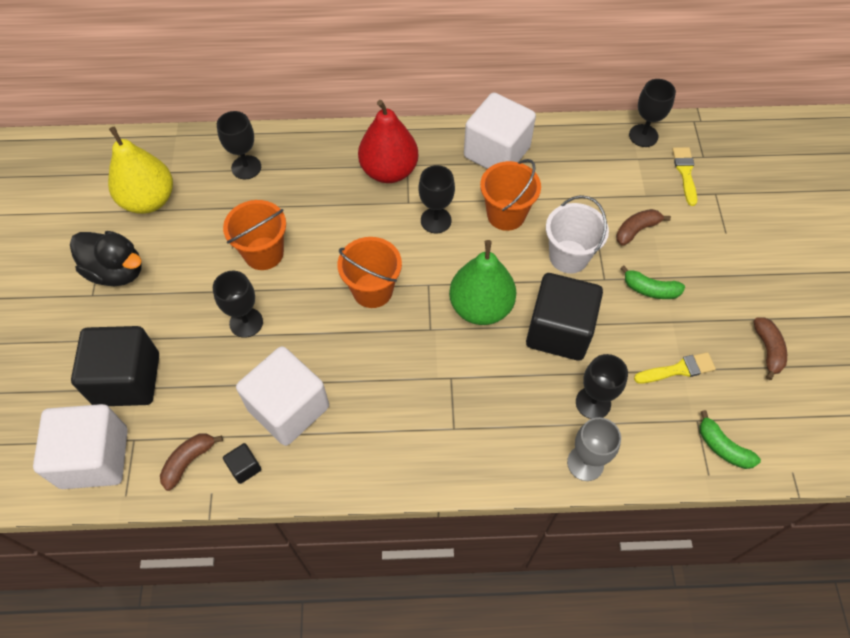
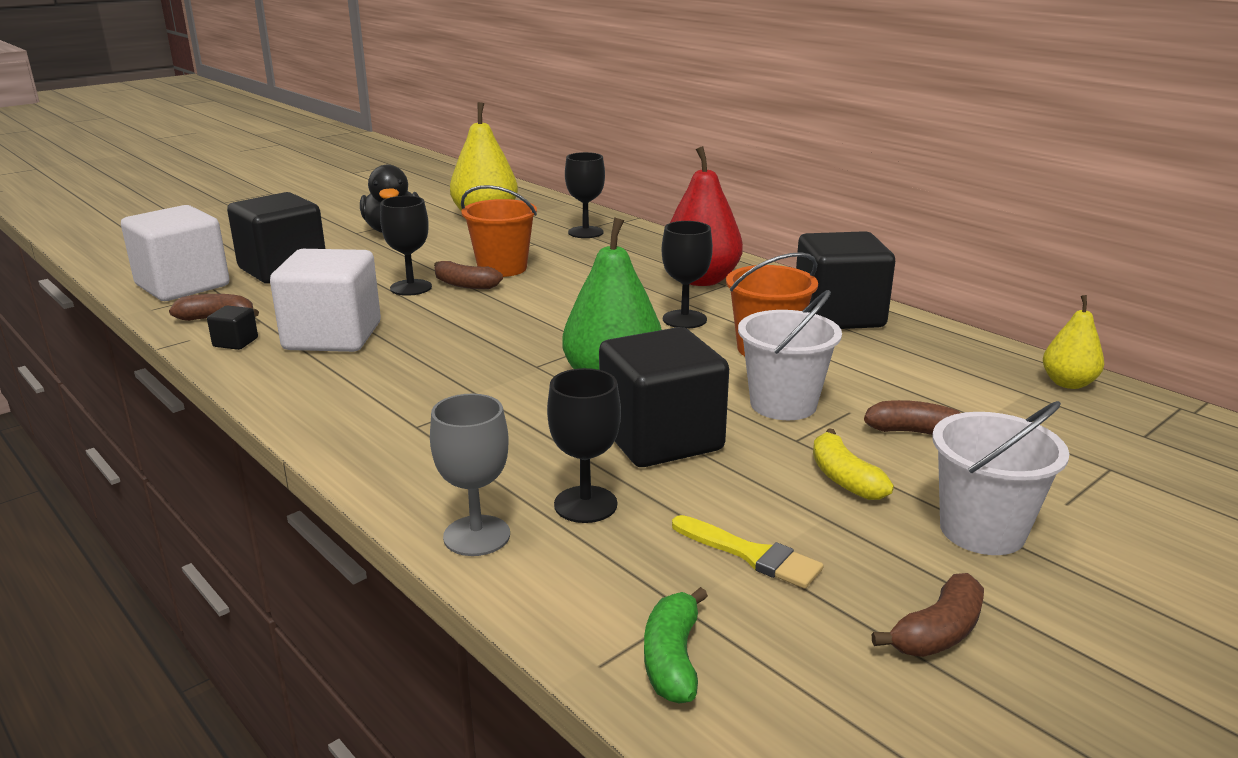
camera: 50 degrees right, 35 degrees down
(272, 290) = (465, 285): none -> brown banana
(372, 290) = (539, 322): orange bucket -> none
(496, 152) = (838, 316): white cube -> black cube
(643, 135) = (1068, 383): black goblet -> yellow pear
(650, 289) = (844, 479): green banana -> yellow banana
(685, 173) = (1085, 432): yellow brush -> none
(722, 277) = (982, 530): none -> white bucket

